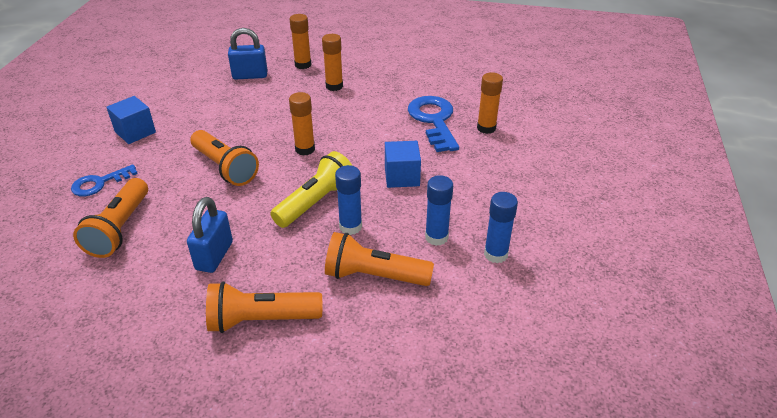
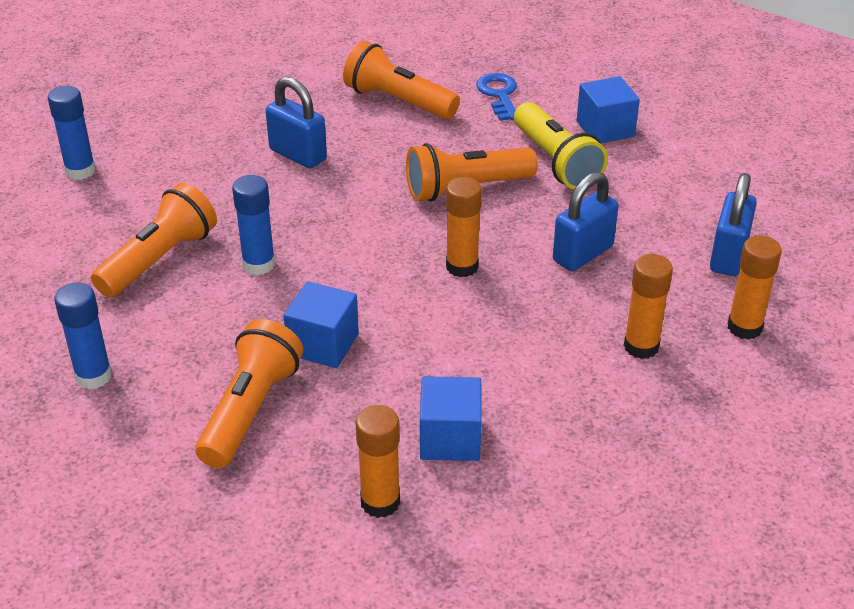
camera: 115 degrees right, 0 degrees up
(261, 320) = (174, 168): orange flashlight -> orange flashlight (250, 410)
(271, 114) = (583, 254): none -> blue padlock
(316, 202) = (331, 248): yellow flashlight -> yellow flashlight (556, 162)
(434, 120) = (450, 438): blue key -> blue cube
(436, 237) = (173, 333): blue glue stick -> blue glue stick (80, 171)

